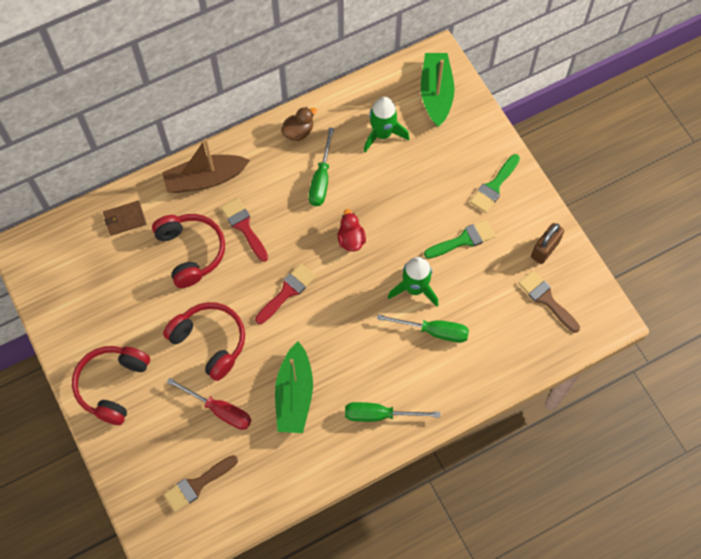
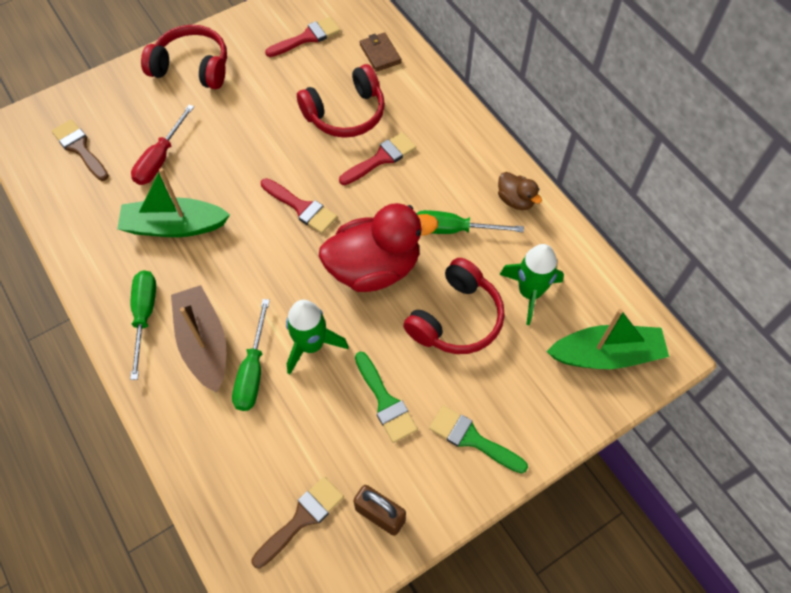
camera: 85 degrees right, 5 degrees down
(92, 280) = (307, 37): none -> red brush
(205, 179) = (437, 116): brown boat -> brown boat (204, 343)
(210, 342) = (239, 142): red headphones -> red headphones (456, 318)
(351, 239) = (374, 268): red duck -> red duck, size x2.13

